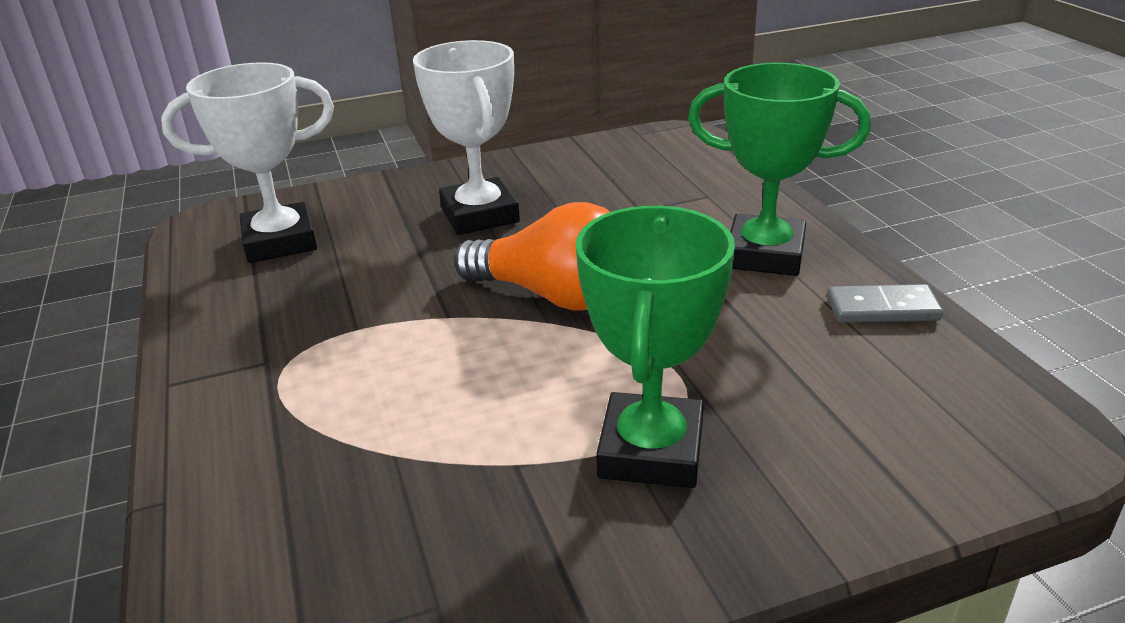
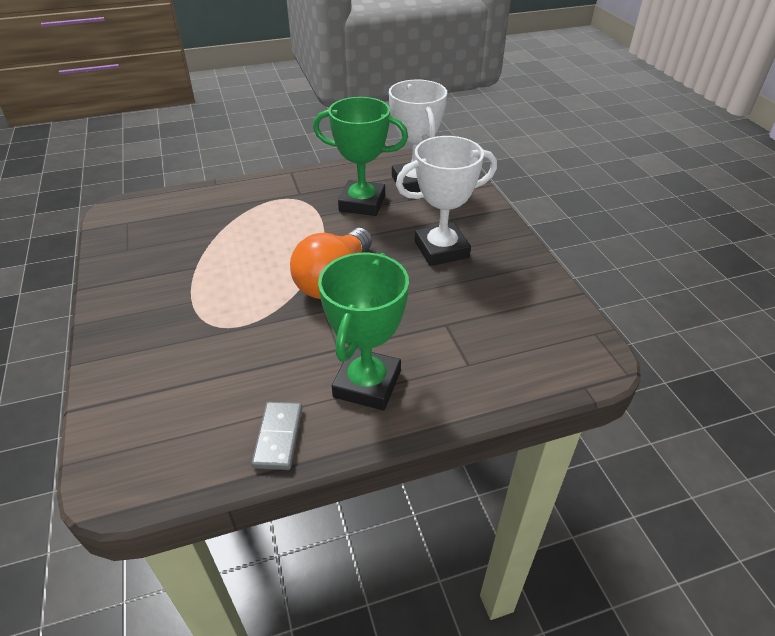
camera: 90 degrees right, 10 degrees up
(651, 450) = (183, 309): green trophy -> green trophy (362, 203)

